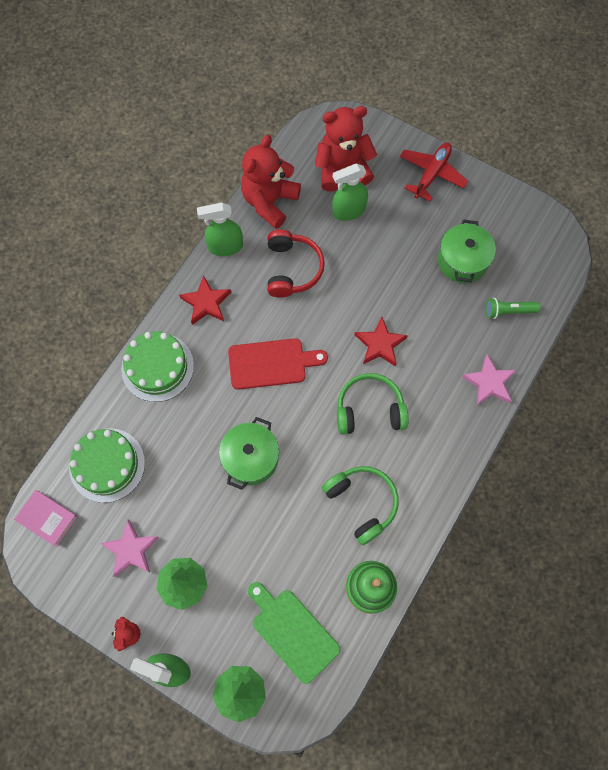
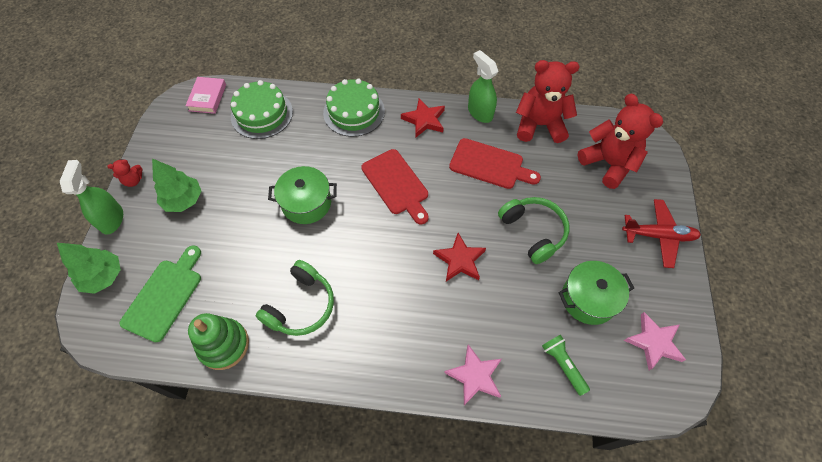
camera: 65 degrees right, 10 degrees down
(131, 550) = (200, 155): pink star -> pink star (653, 342)
(292, 269) = (490, 165): red headphones -> red cutting board
(348, 211) = (572, 184): green spray bottle -> none
(369, 409) = (392, 276): green headphones -> green headphones (533, 232)

